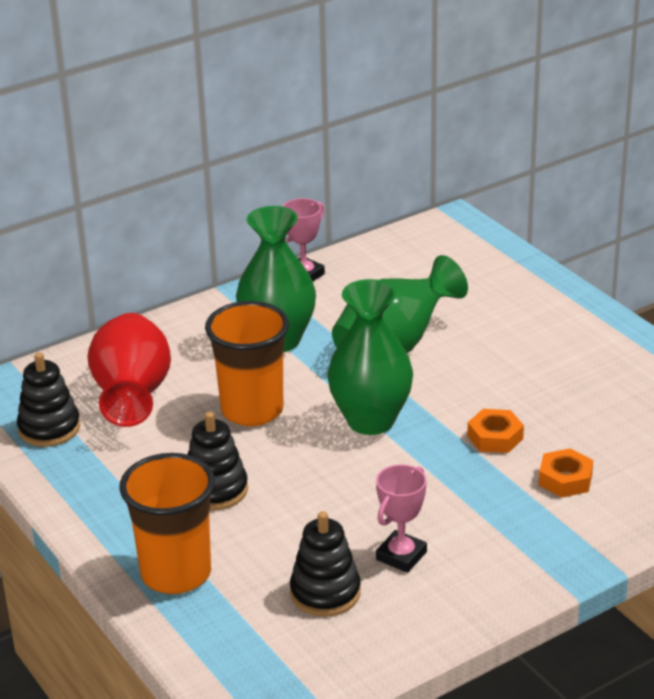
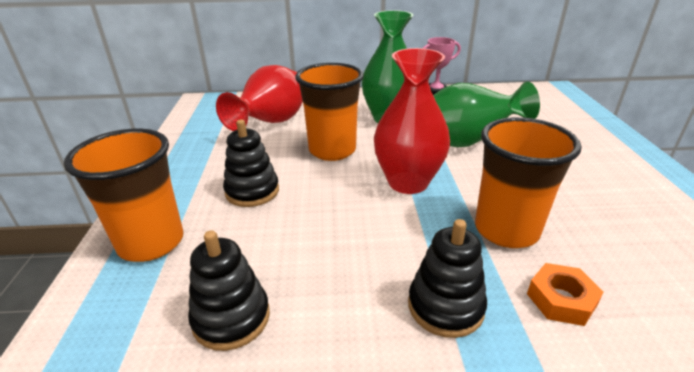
camera: 30 degrees right, 0 degrees up
(49, 428) = (210, 125): black stacking toy -> black stacking toy (445, 306)
(370, 421) = (408, 182): green vase -> red vase
(401, 556) = (333, 311): pink trophy -> none
(495, 437) = (506, 230): orange nut -> orange cup

